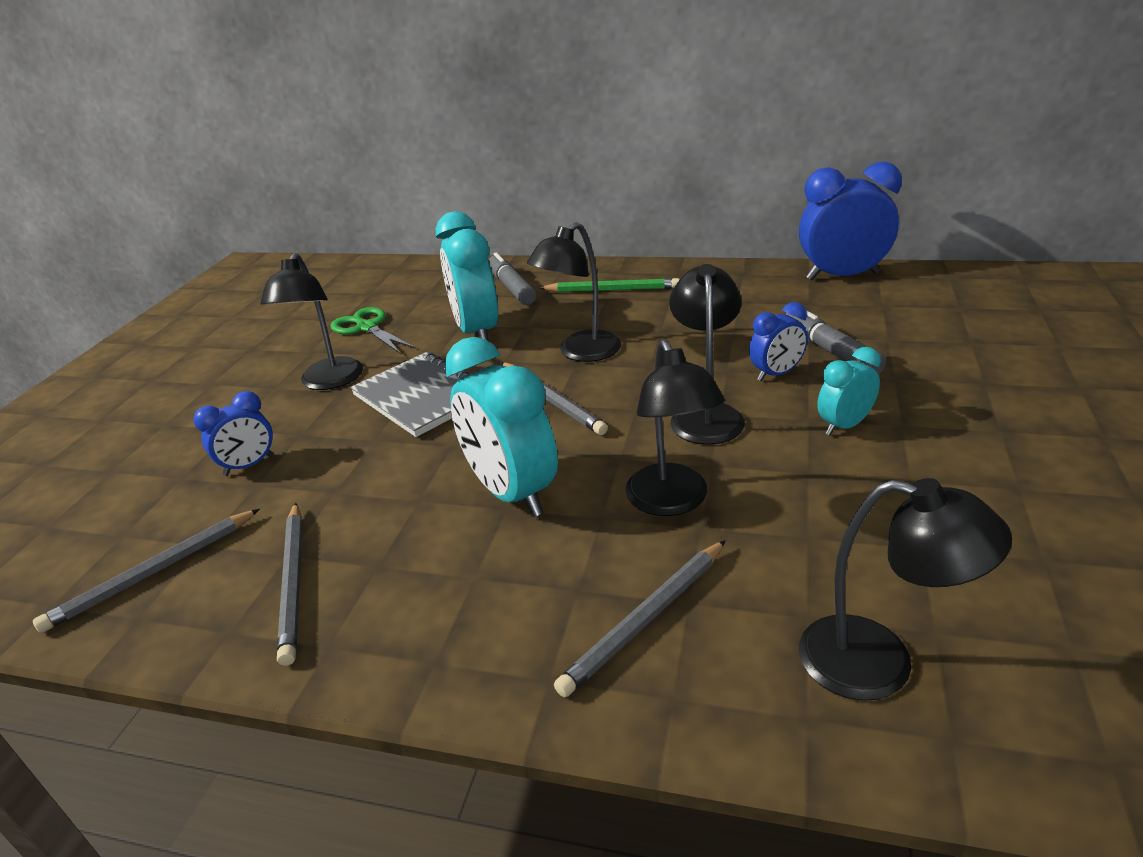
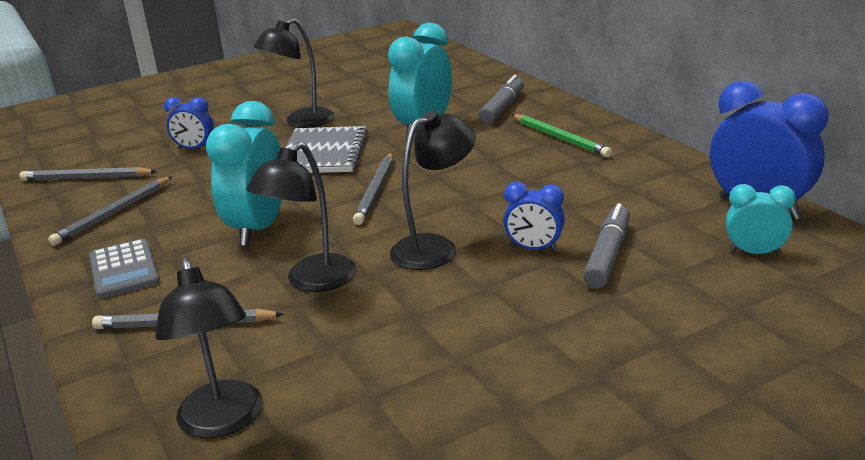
camera: 45 degrees right, 5 degrees down
(367, 328) = (377, 98): green scissors -> none
(451, 623) = (124, 269): none -> grey calculator
(581, 353) = (450, 171): black lamp -> none
(844, 425) = (497, 304): turquoise clock -> turquoise clock (754, 252)

